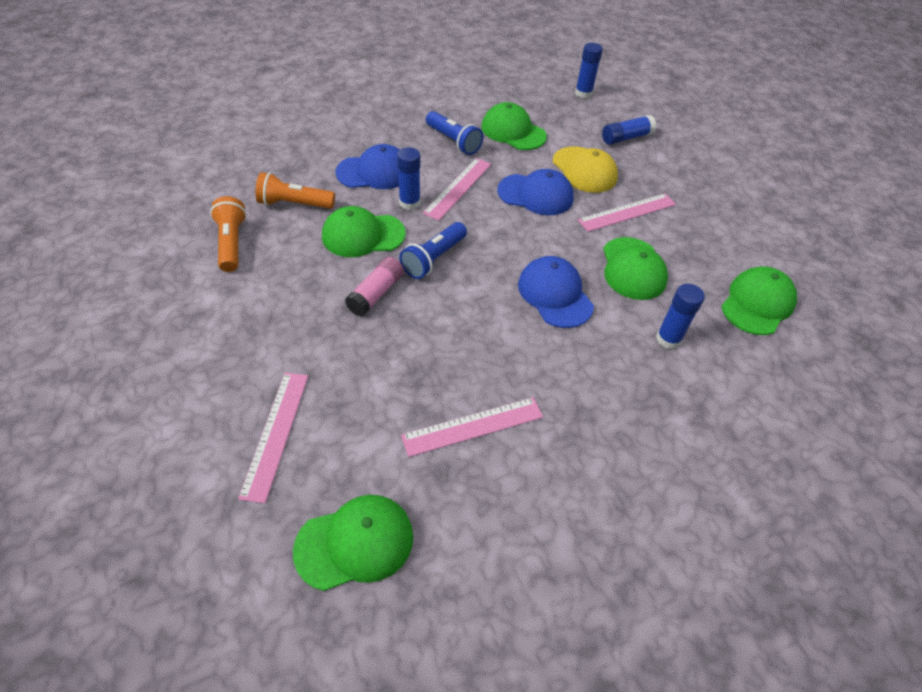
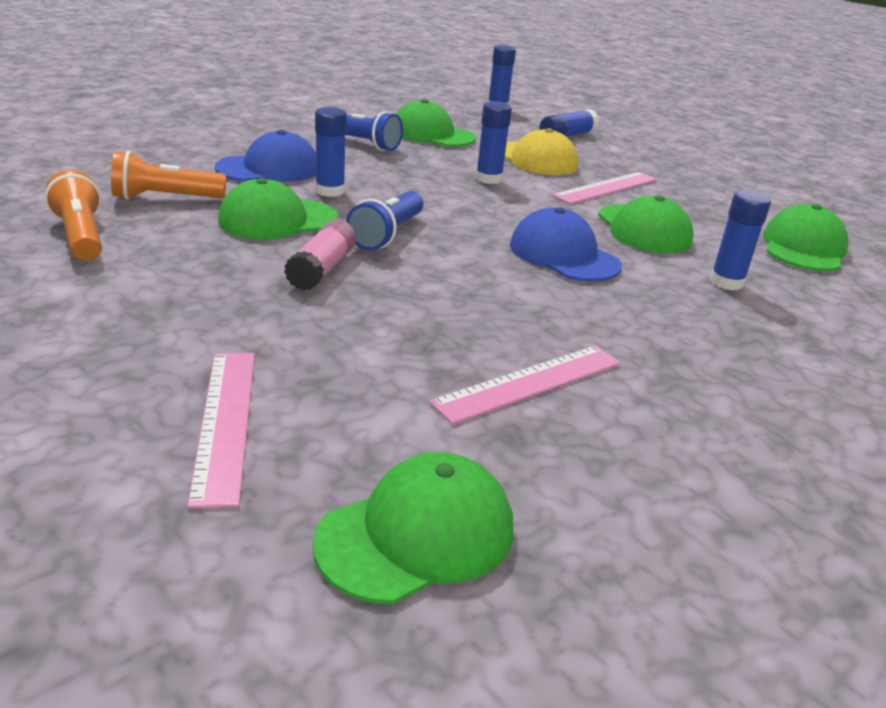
camera: 15 degrees left, 20 degrees down
(458, 188) = (388, 177): pink ruler -> none
(535, 195) = (488, 179): blue cap -> blue glue stick

